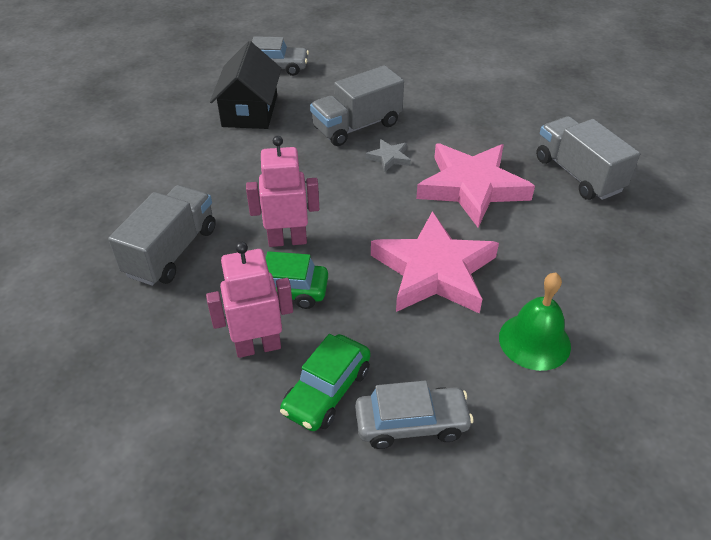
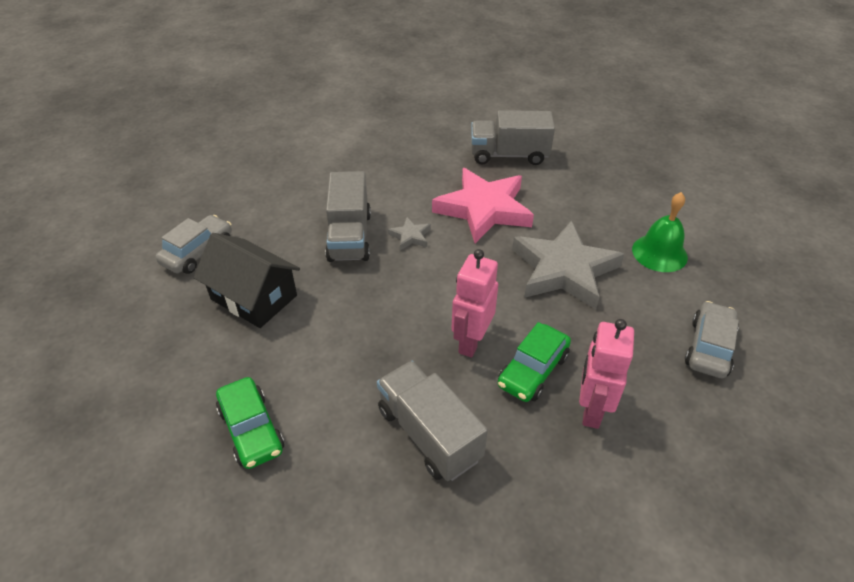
camera: 60 degrees left, 0 degrees up
(327, 391) = (659, 383): green car -> green car (251, 430)
(434, 271) = (564, 270): pink star -> grey star

